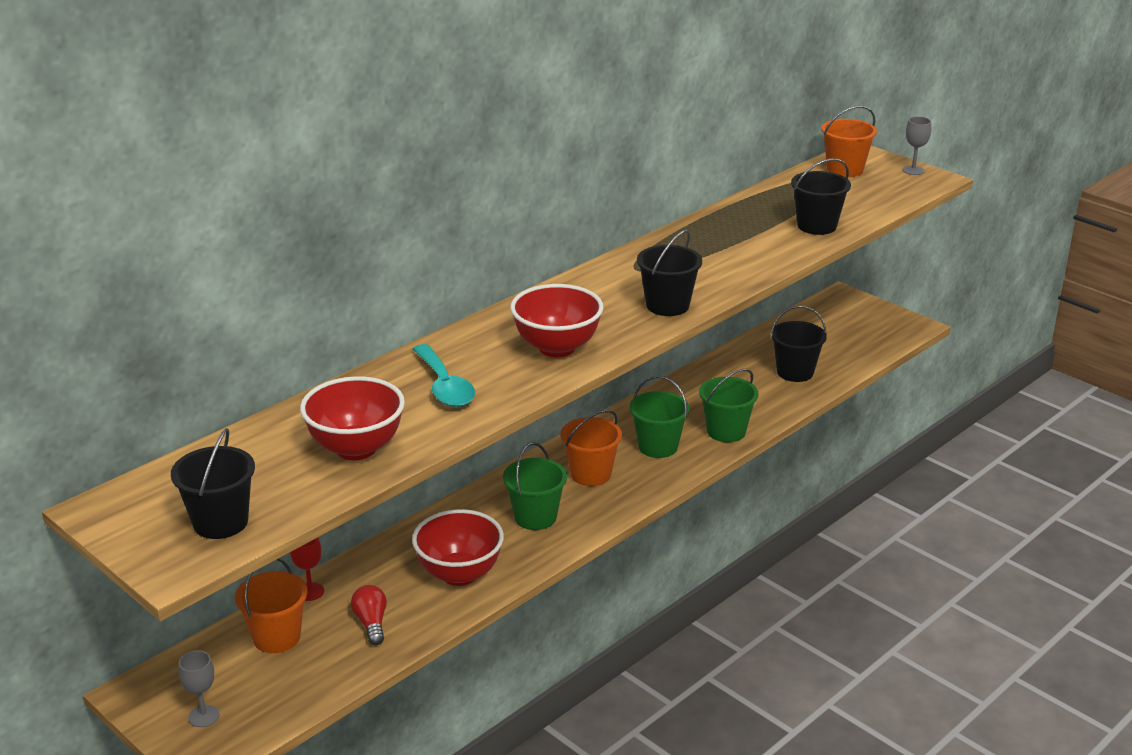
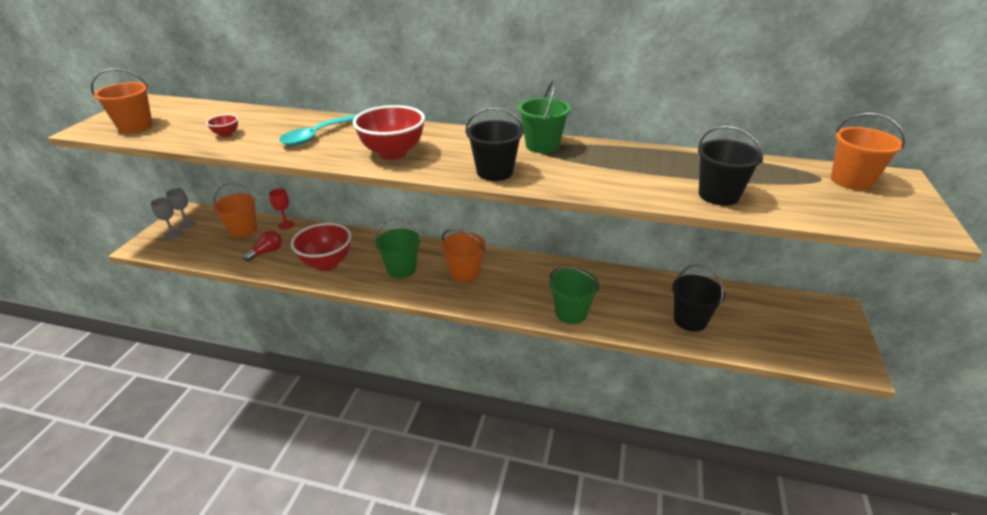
camera: 60 degrees right, 5 degrees up
(220, 522) = (135, 126): black bucket -> orange bucket
(356, 448) = (226, 134): red bowl -> red bowl, size x0.46
(658, 446) = (521, 289): green bucket -> green bucket (542, 146)
(913, 170) = (924, 213): grey goblet -> grey goblet (187, 224)

